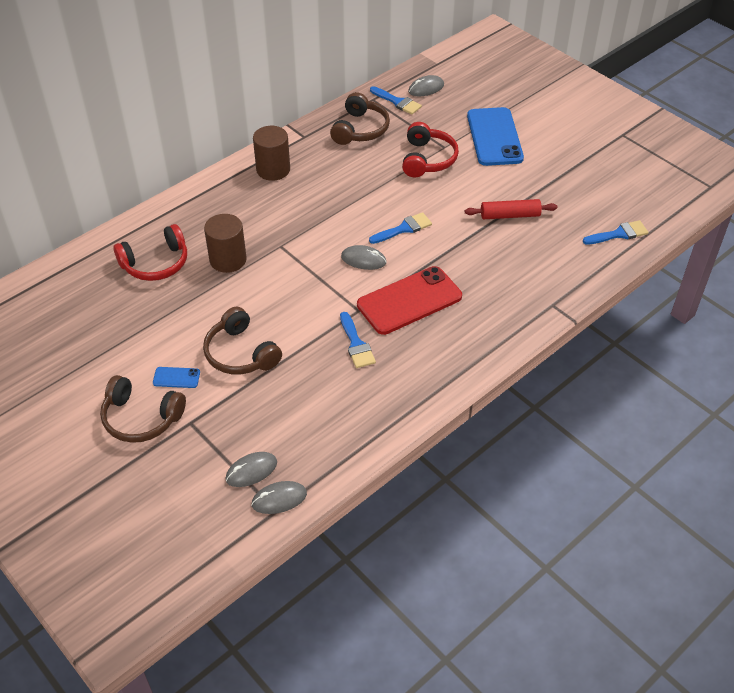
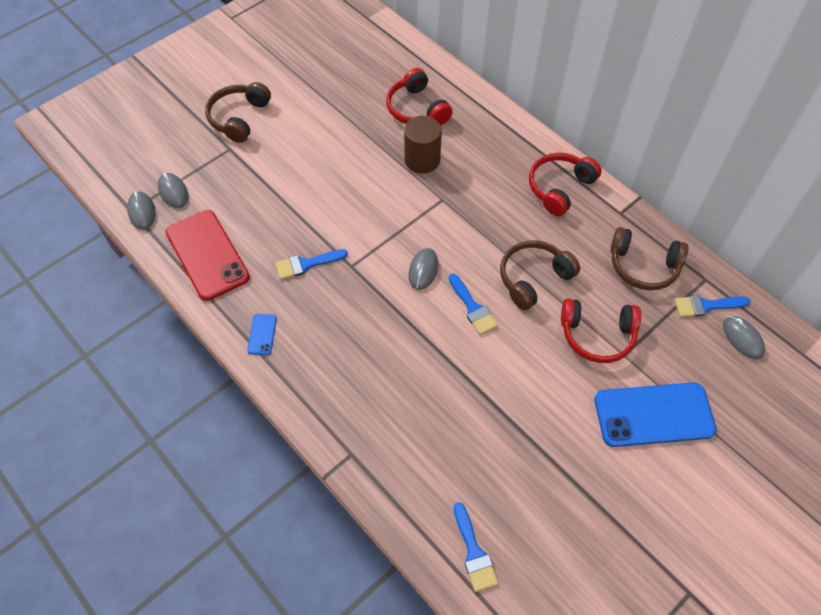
camera: 90 degrees right, 10 degrees up
(176, 378) = (279, 136): blue phone -> blue phone (262, 334)
(240, 353) = (302, 177): brown headphones -> brown headphones (533, 278)
(273, 170) = (559, 188): brown cylinder -> red headphones
(397, 102) = (706, 306): blue brush -> blue brush turned 45 degrees clockwise
(409, 301) = (362, 310): red phone -> red phone (207, 255)
(510, 215) = (502, 421): red rolling pin -> none

